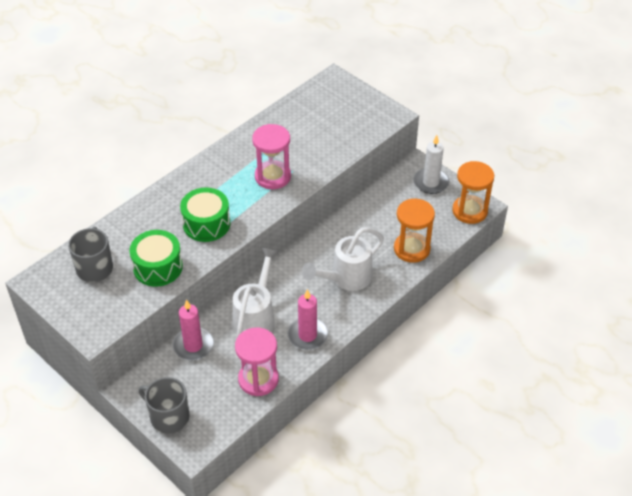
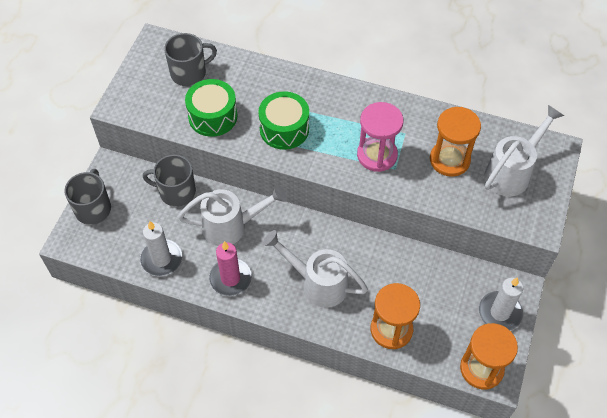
camera: 65 degrees right, 10 degrees up
(193, 345) = (176, 192): pink candle -> grey mug
(258, 379) = (161, 259): pink hourglass -> white candle
(305, 137) = (449, 160): none -> orange hourglass
(338, 109) = (512, 172): none -> white watering can

